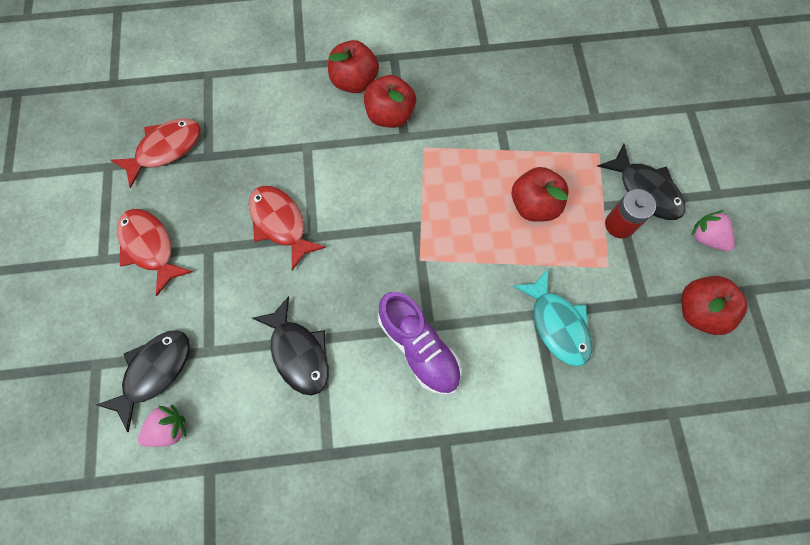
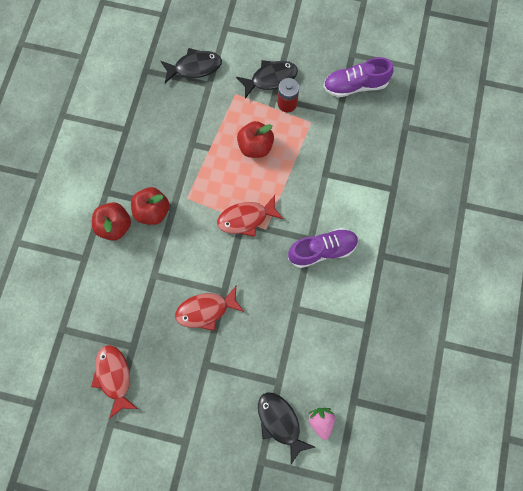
camera: 70 degrees left, 5 degrees up
(150, 247) = (189, 405): red fish -> red fish (246, 218)
(298, 352) = (299, 324): black fish -> black fish (194, 67)
(557, 324) = (335, 165): turquoise fish -> none
(699, 311) = (355, 85): red apple -> purple shoe
(706, 238) = (313, 60): pink strawberry -> none

